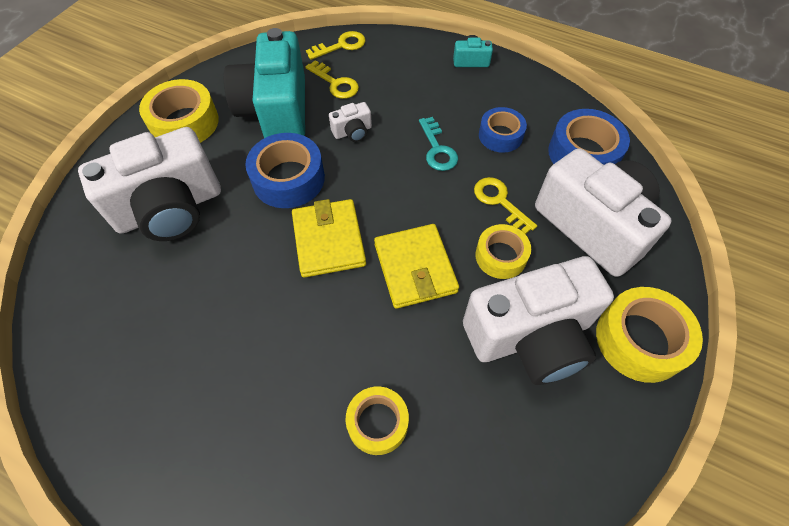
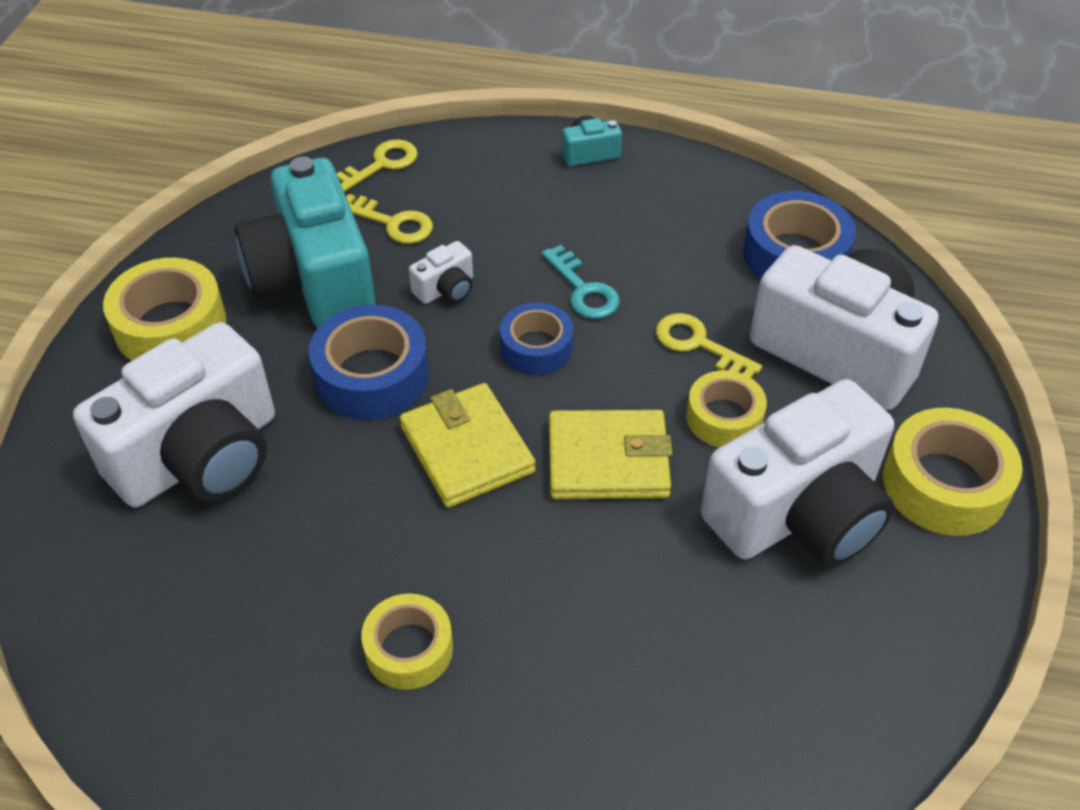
camera: 15 degrees left, 10 degrees down
(377, 423) = (626, 672): yellow tape -> yellow tape (409, 649)
(415, 268) = (608, 460): yellow wallet -> yellow wallet turned 60 degrees counterclockwise
(500, 135) = (669, 253): blue tape -> blue tape (536, 347)

